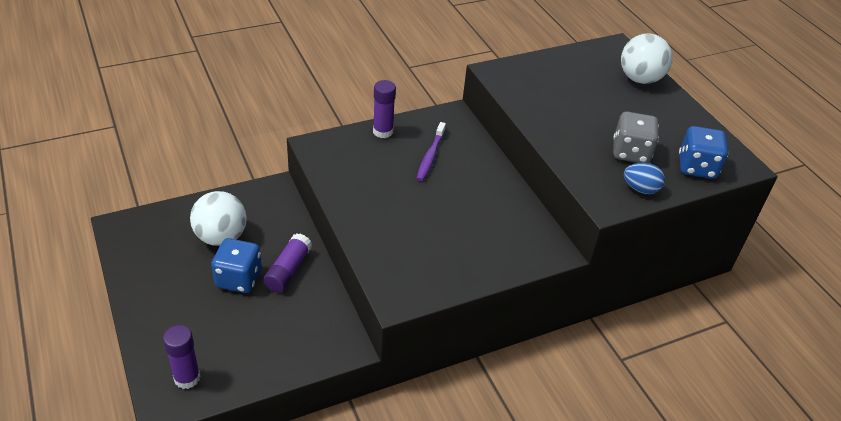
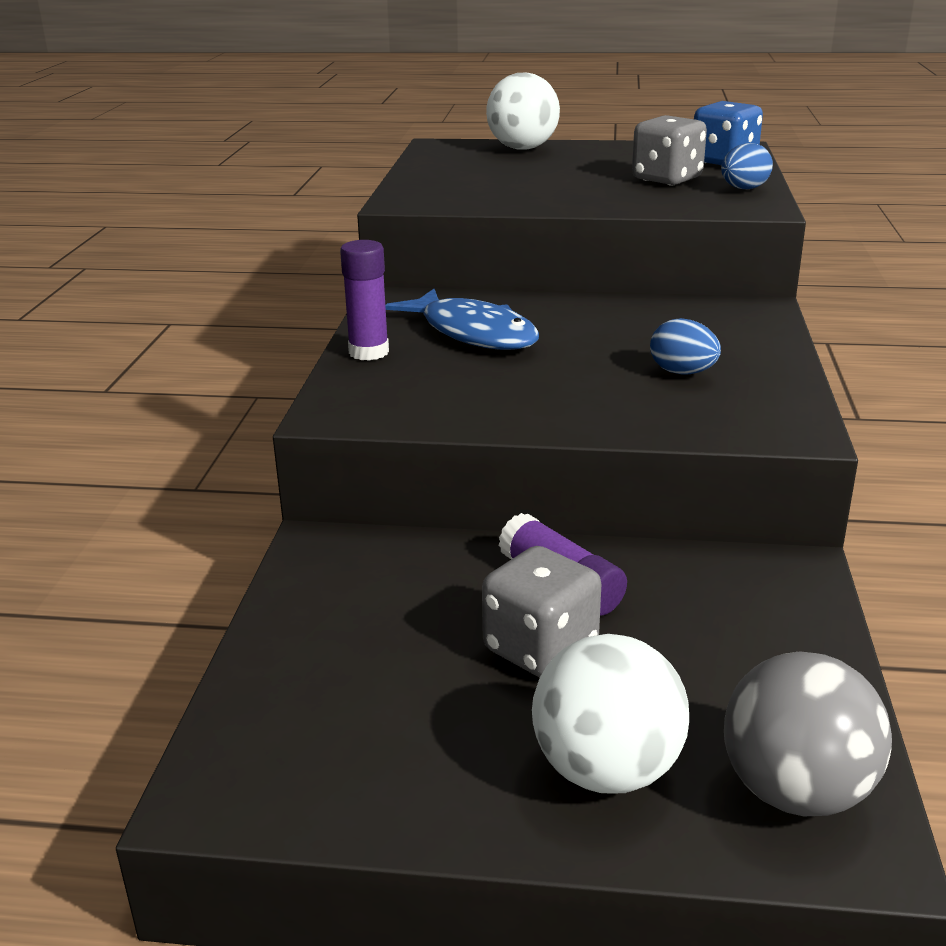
camera: 55 degrees left, 15 degrees down
(187, 378) = (795, 791): purple glue stick -> grey ball
(221, 237) = (397, 643): white ball -> white ball (606, 770)
(239, 279) = (540, 649): blue dice -> grey dice
(430, 156) = (473, 333): purple toothbrush -> blue fish
(437, 242) = (682, 372): none -> blue egg

